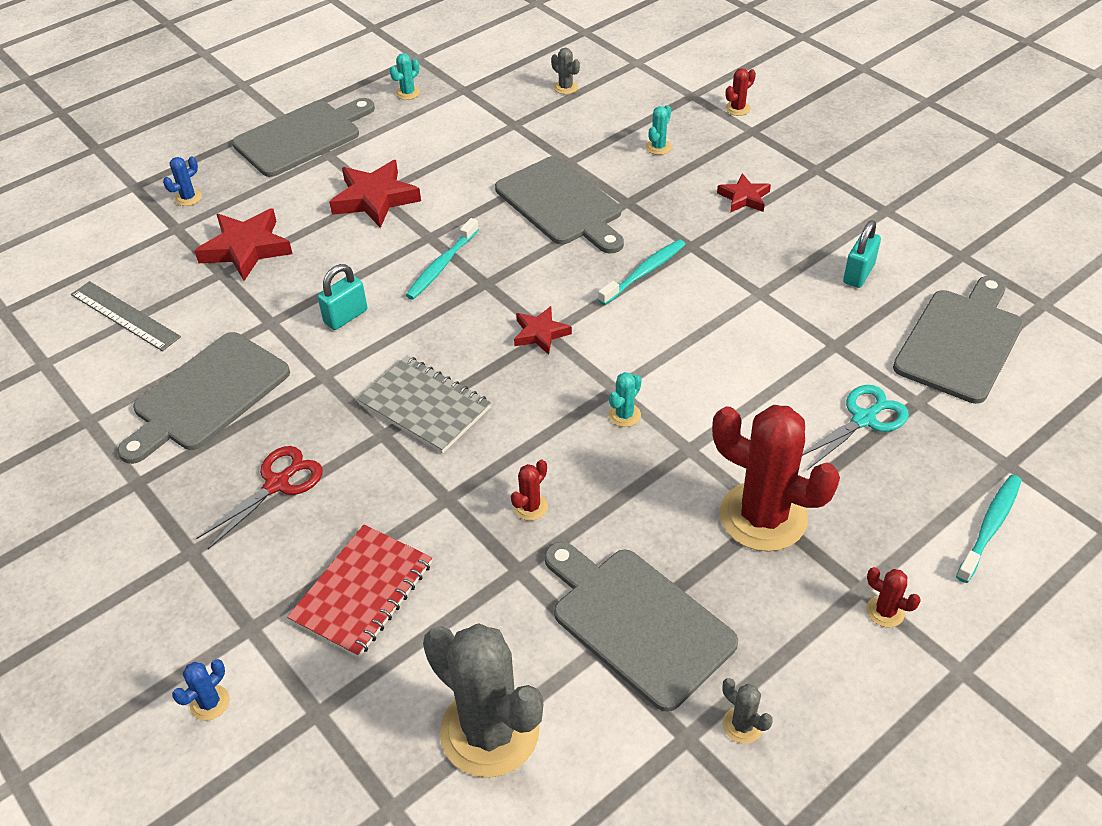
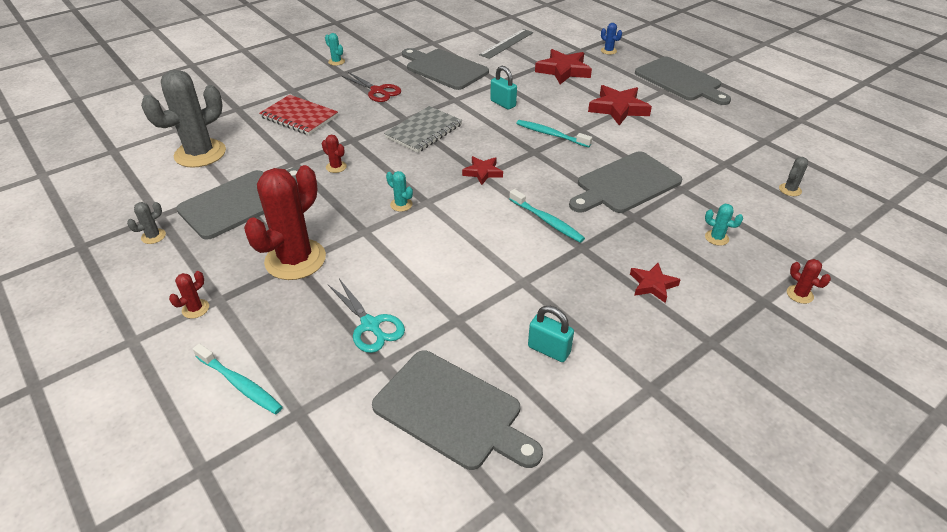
camera: 90 degrees right, 5 degrees down
(210, 703) = (256, 84): blue cactus -> none
(408, 93) = (749, 117): turquoise cactus -> turquoise cactus (336, 62)

